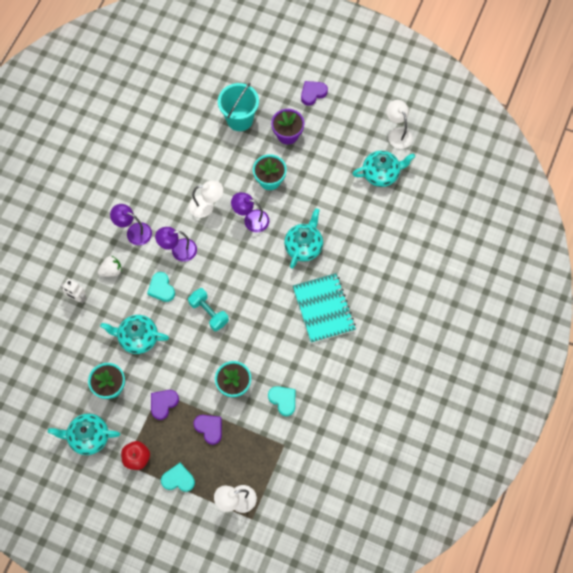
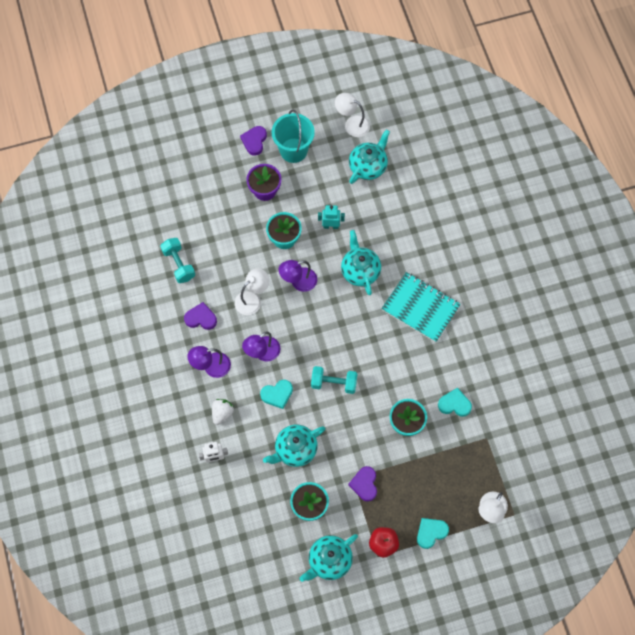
camera: 40 degrees left, 0 degrees up
(161, 288) = (277, 394): turquoise heart -> turquoise heart turned 45 degrees counterclockwise
(178, 142) = (179, 264): none -> turquoise dumbbell
(209, 428) = (418, 473): purple heart -> purple heart (201, 318)
(239, 119) = (213, 207): turquoise bucket -> turquoise bucket (293, 150)
(312, 197) = (331, 226): none -> turquoise robot

